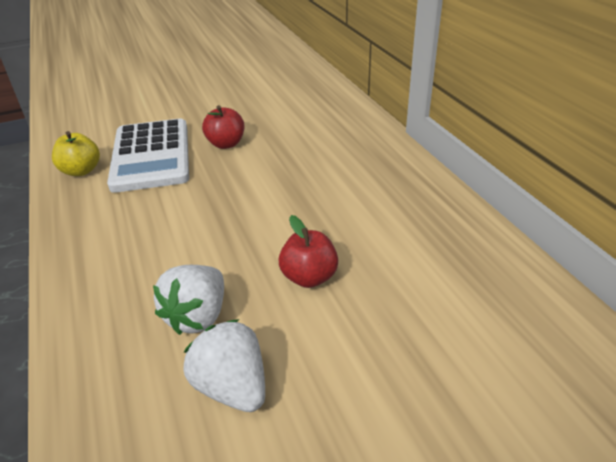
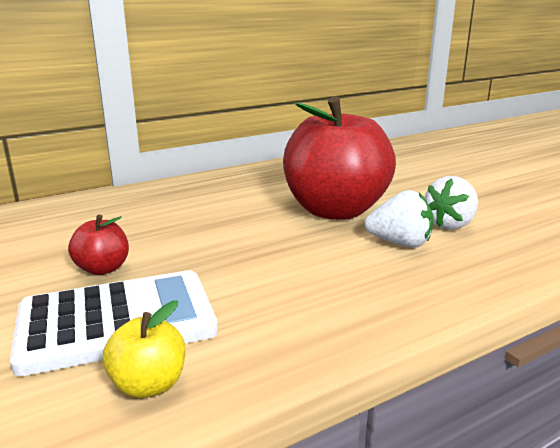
camera: 100 degrees left, 15 degrees down
(309, 277) = (335, 210): red apple -> red apple, size x2.42

